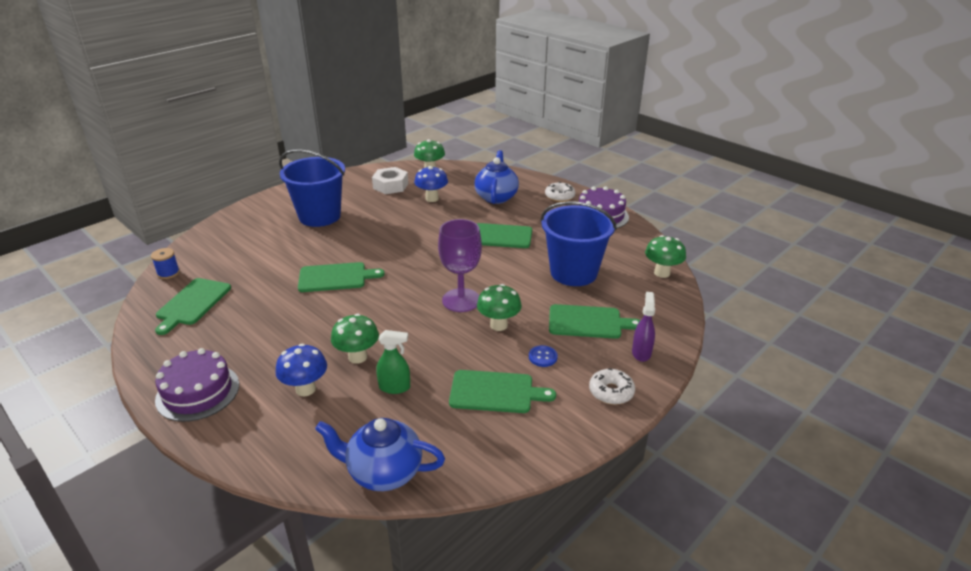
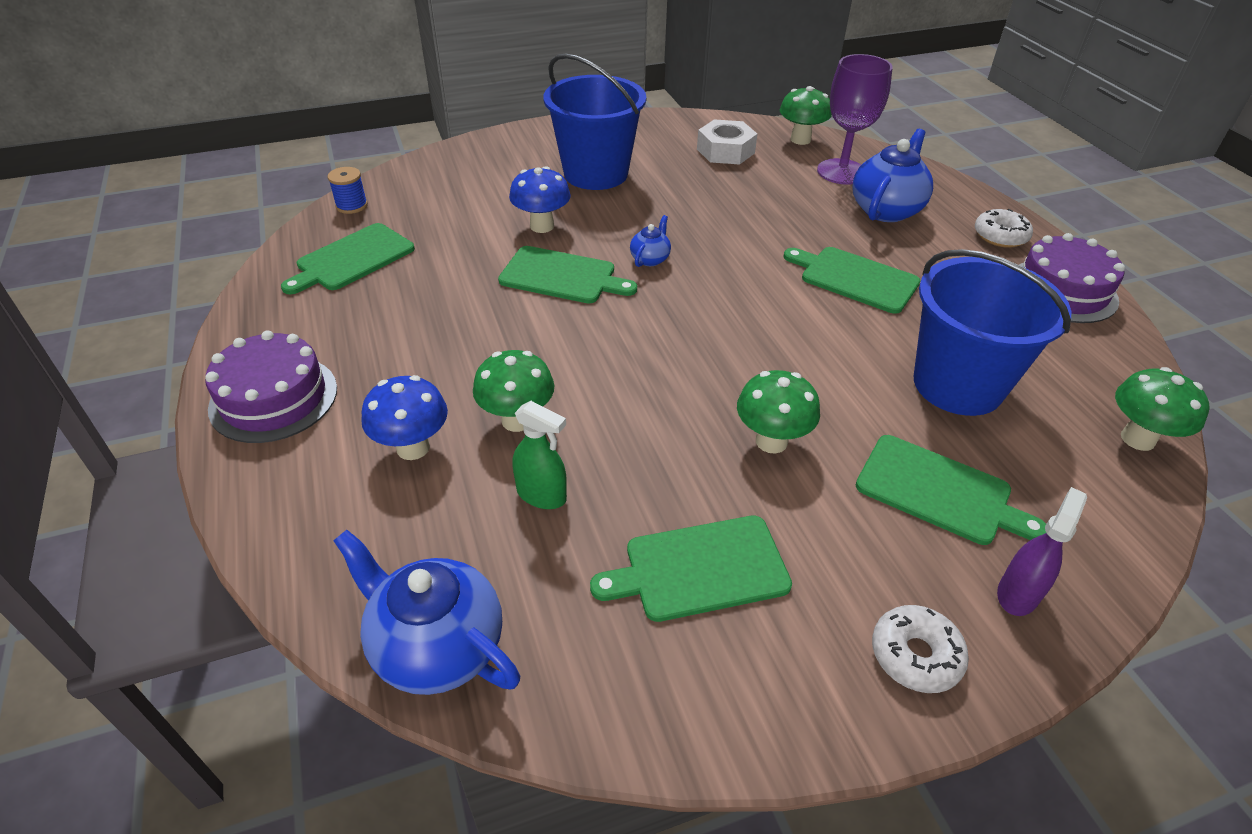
camera: 25 degrees right, 10 degrees up
(382, 255) = (650, 259): none -> blue teapot
(432, 198) = (778, 186): blue mushroom -> blue mushroom (542, 226)
(461, 300) = (732, 374): purple goblet -> purple goblet (841, 172)
(495, 392) = (699, 569): green cutting board -> green cutting board turned 135 degrees clockwise
(543, 357) = (818, 531): blue button -> none

